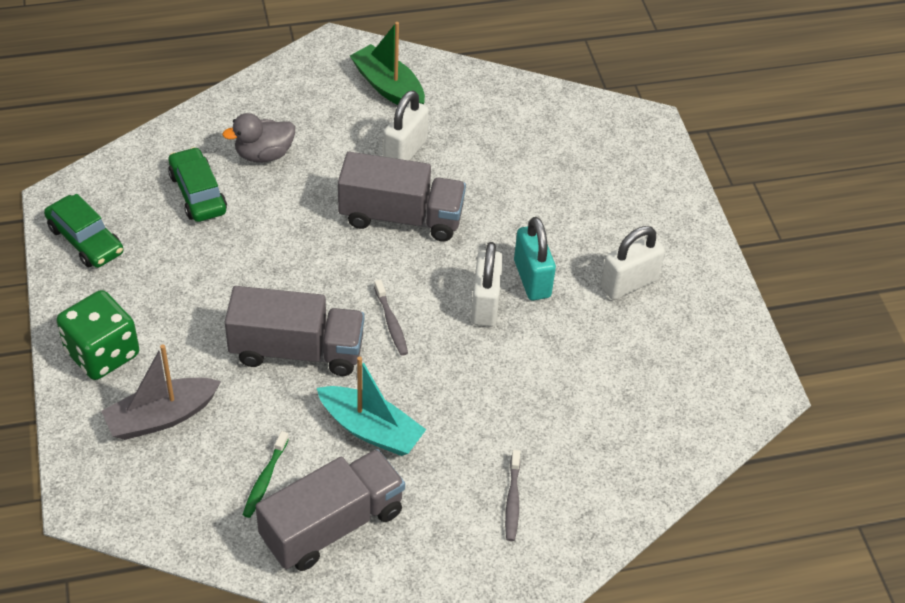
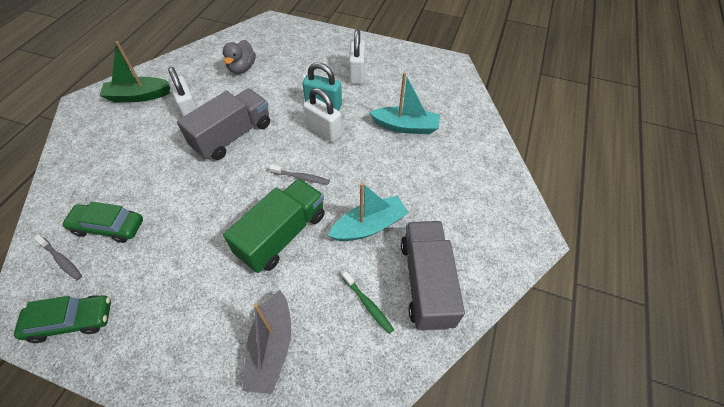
camera: 55 degrees left, 5 degrees up
(102, 353) = (183, 362): green dice -> none
(264, 154) = (118, 176): grey duck -> grey duck (242, 68)
(297, 350) = (282, 235): grey truck -> green truck
(512, 500) = (459, 184): grey toothbrush -> grey toothbrush (61, 260)
(571, 391) = (405, 126): none -> turquoise boat

